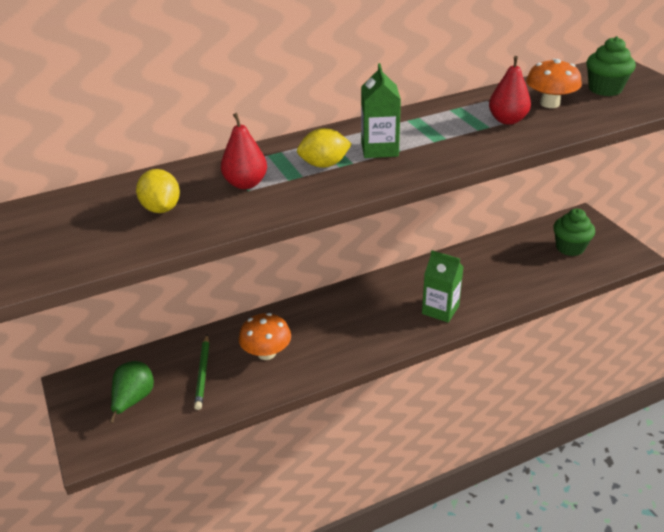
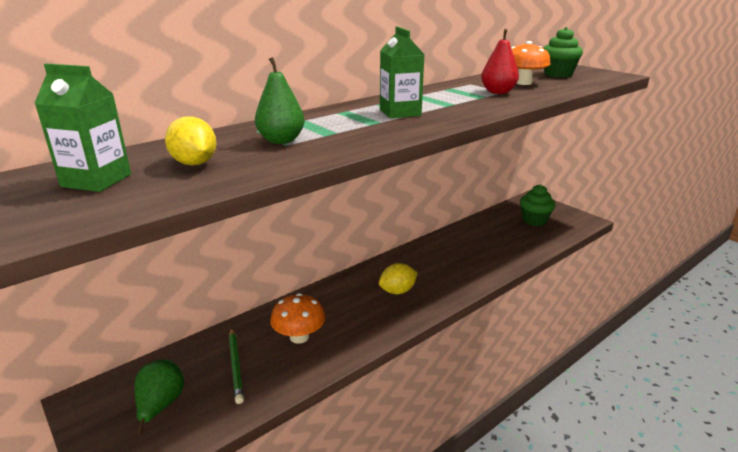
camera: 15 degrees left, 10 degrees down
(246, 184) = (281, 141): red pear -> green pear
(324, 165) = (354, 124): yellow lemon -> yellow lemon (397, 291)
(440, 310) = (451, 278): green carton -> green carton (96, 180)

